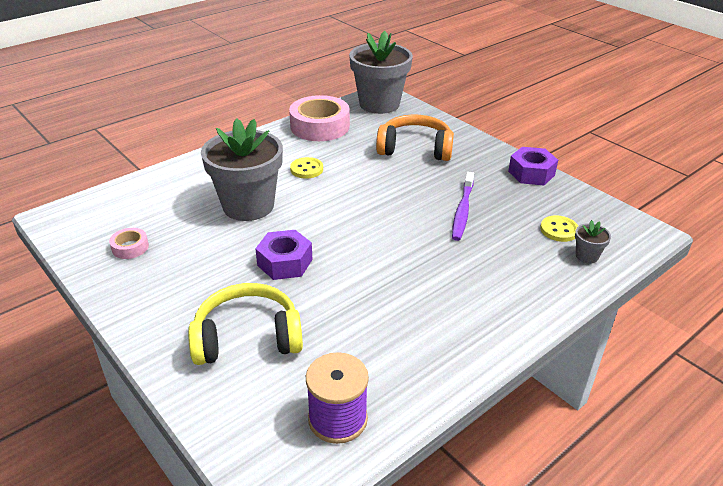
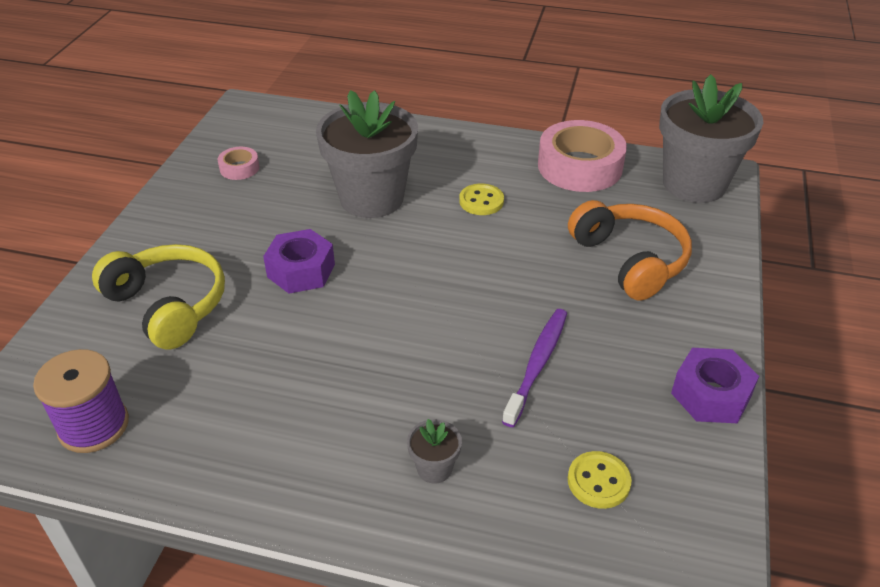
camera: 55 degrees right, 5 degrees up
(462, 211) = (537, 364): purple toothbrush -> purple toothbrush turned 135 degrees clockwise
(587, 256) = (566, 538): grey flower pot -> grey flower pot (434, 468)

